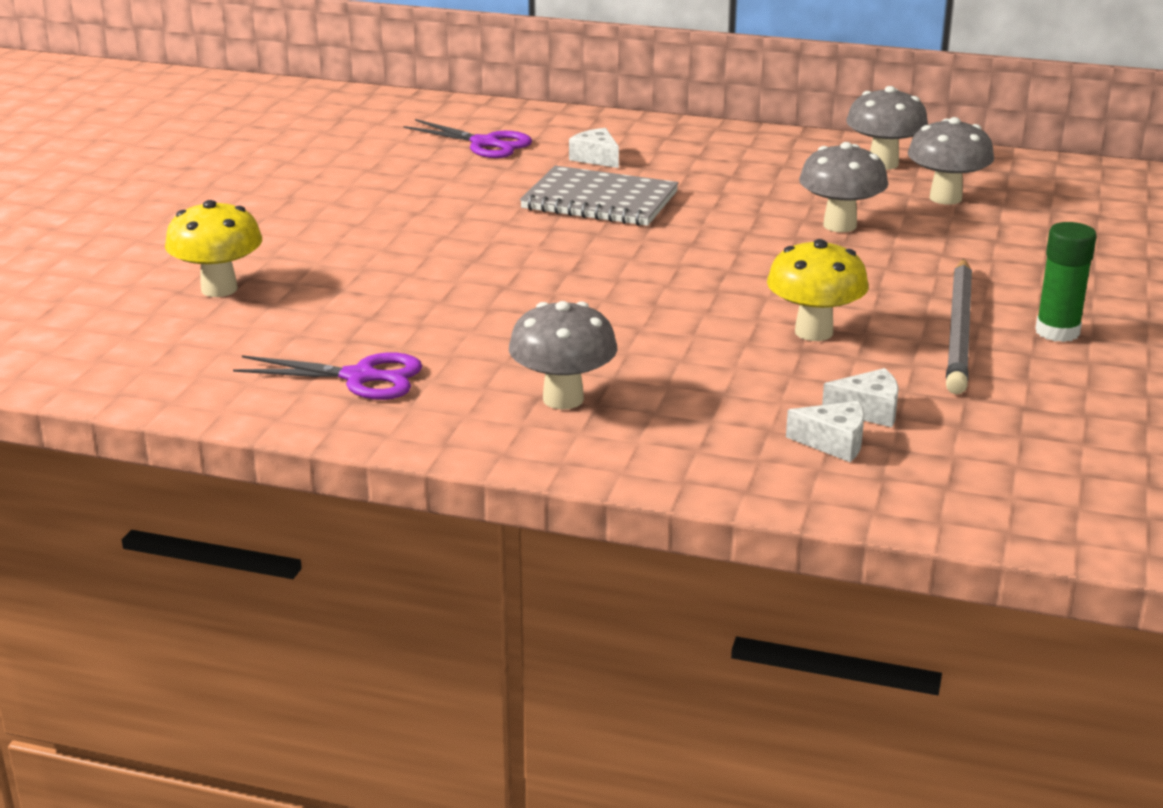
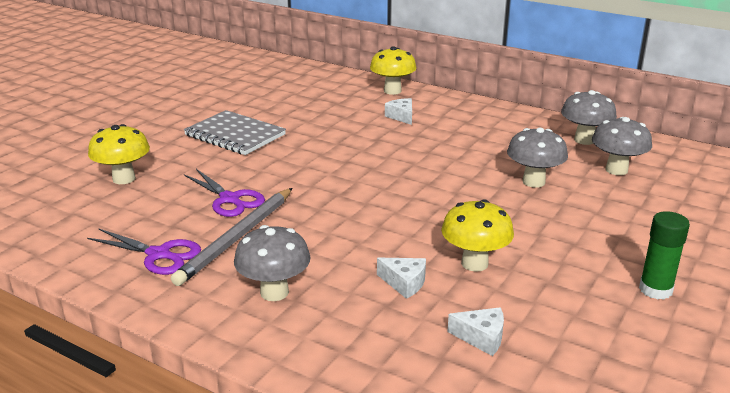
camera: 15 degrees right, 0 degrees up
(485, 143) = (341, 100): purple scissors -> purple scissors (229, 199)
(557, 122) = (392, 91): none -> yellow mushroom
(600, 200) = (387, 146): grey notebook -> grey notebook (235, 135)
(834, 442) = (442, 363): white cheese -> white cheese (404, 283)
(959, 330) = (581, 277): grey pencil -> grey pencil (237, 238)

